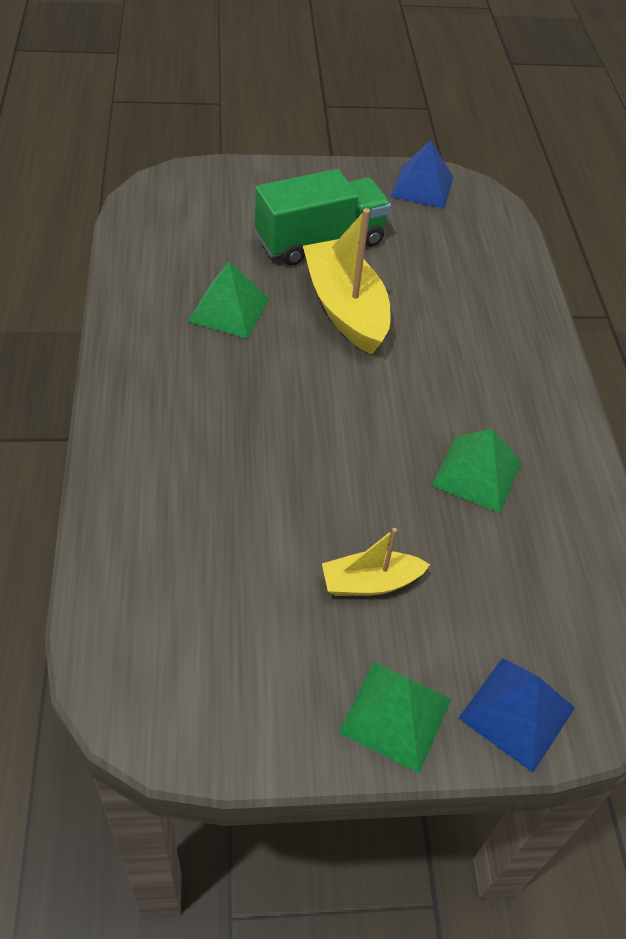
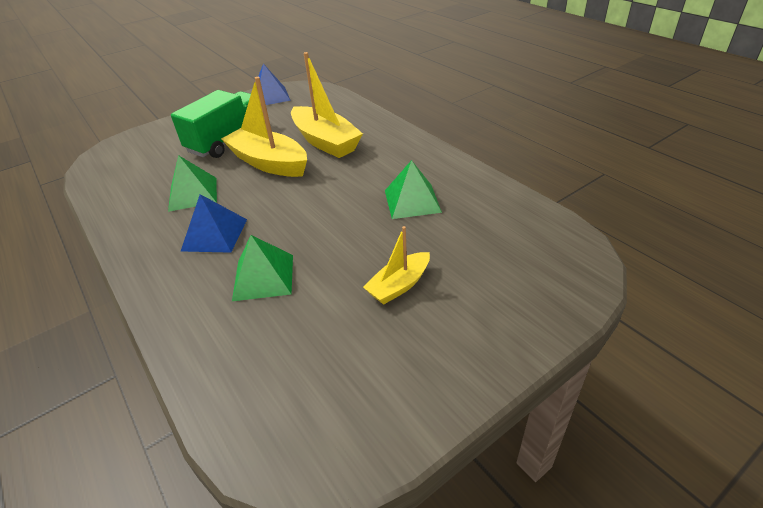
camera: 25 degrees left, 10 degrees down
(395, 715) = (479, 348): green pyramid -> green pyramid (263, 277)
(439, 311) = (325, 142): none -> yellow boat
(516, 712) = (545, 303): blue pyramid -> blue pyramid (214, 234)

